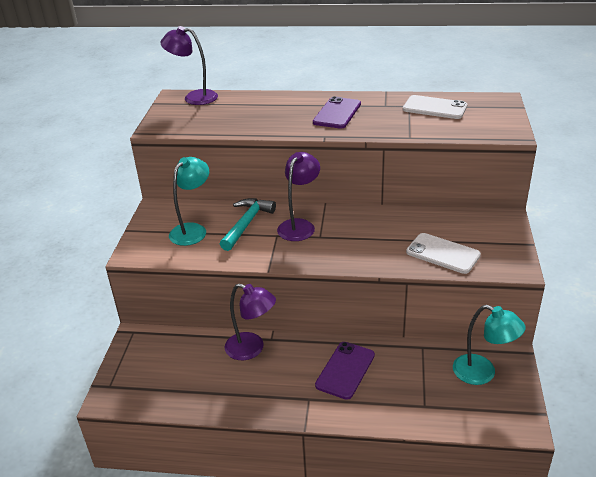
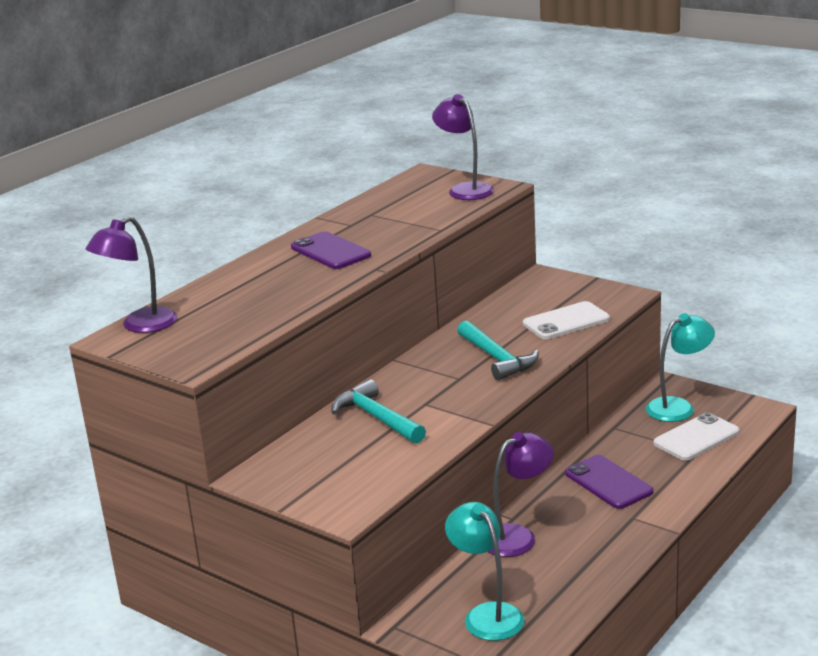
camera: 60 degrees left, 10 degrees down
(193, 230) = (344, 458): turquoise lamp -> turquoise lamp (487, 614)
(299, 225) = (422, 385): purple lamp -> purple lamp (465, 189)
(359, 242) = (497, 358): none -> turquoise hammer
(434, 108) = (395, 204): white phone -> white phone (696, 438)

